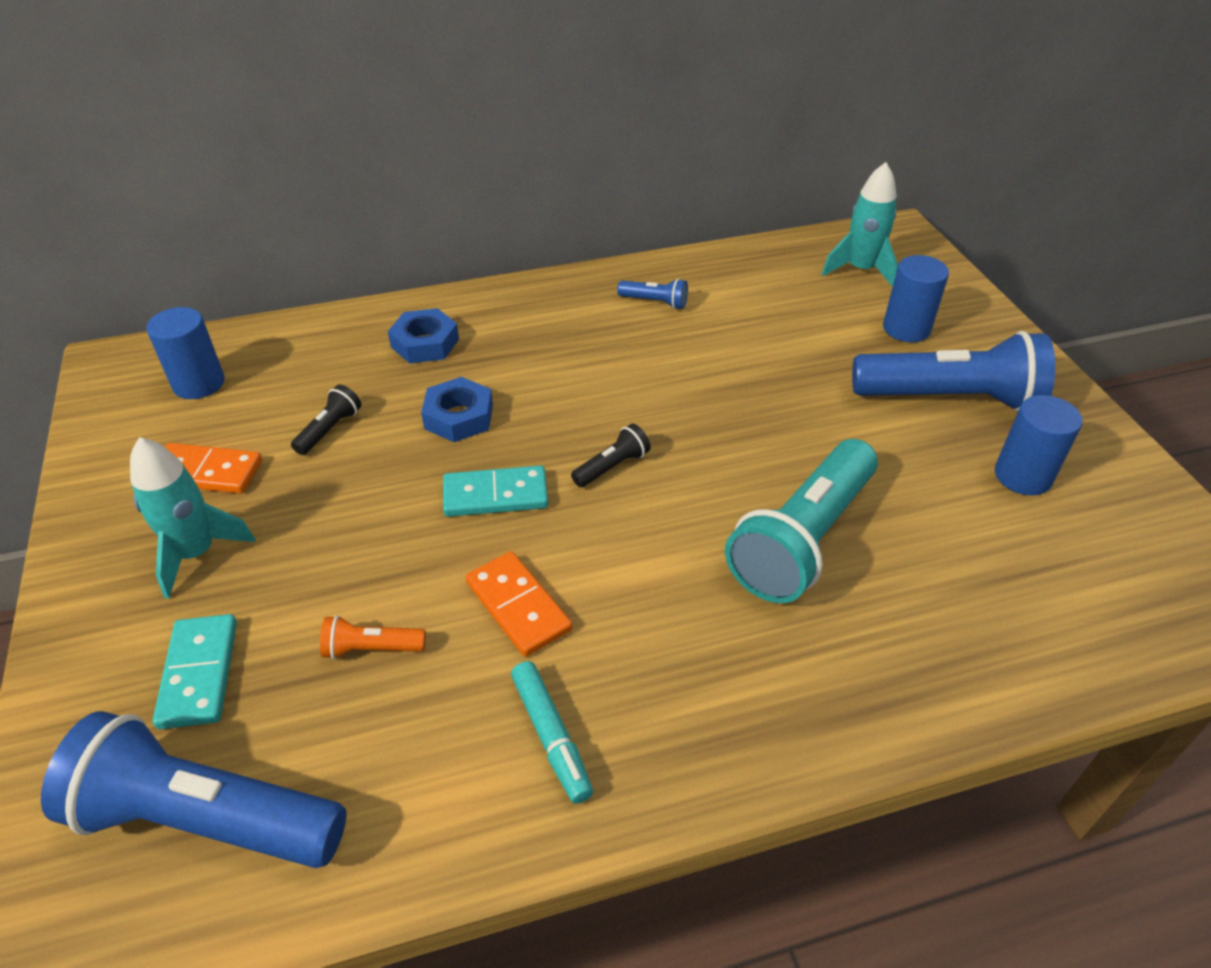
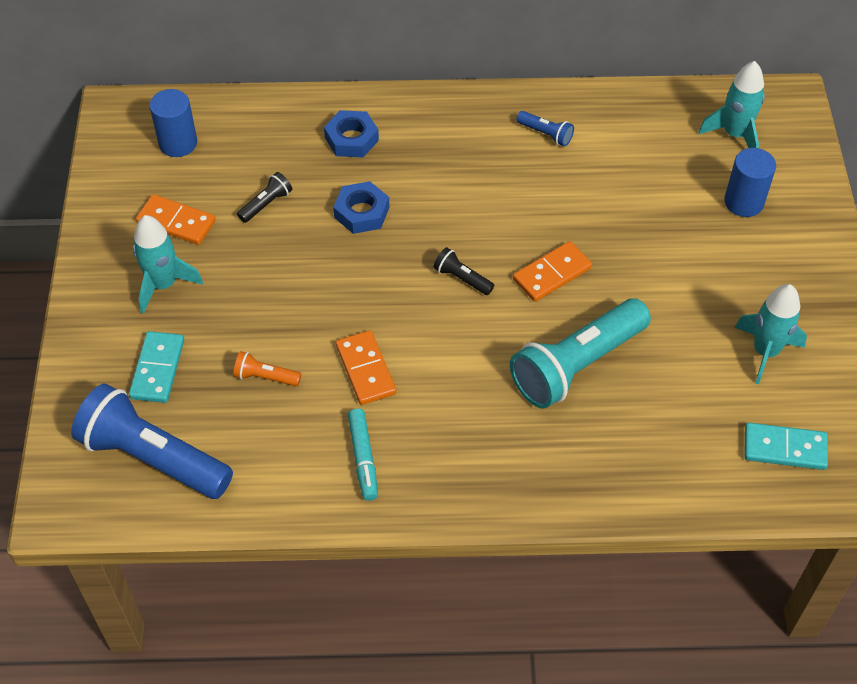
camera: 15 degrees right, 10 degrees up
(495, 495) = (372, 283): turquoise domino -> turquoise domino (784, 448)
(612, 466) = (462, 278): black flashlight -> black flashlight turned 120 degrees counterclockwise
(723, 440) = (552, 274): none -> orange domino
(950, 398) = (745, 274): blue flashlight -> none
(1022, 476) = (765, 352): blue cylinder -> turquoise rocket

